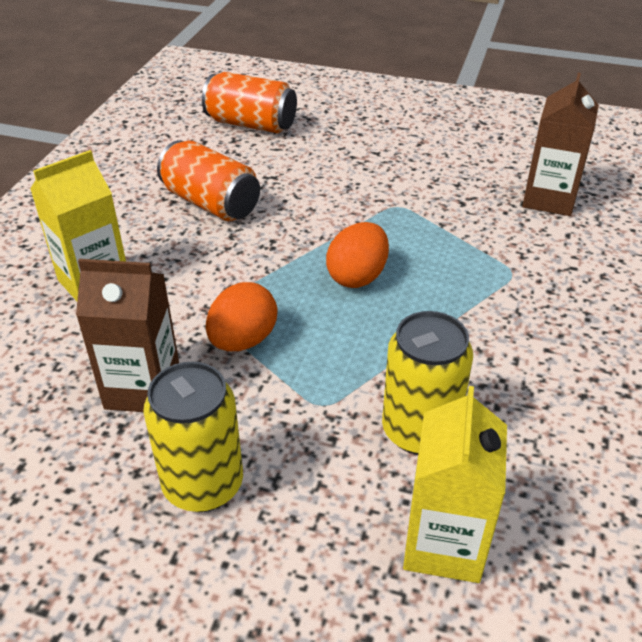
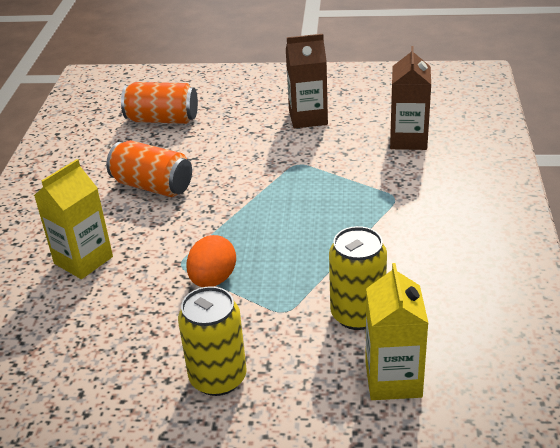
camera: 10 degrees left, 5 degrees down
(143, 388) = (150, 325): brown carton -> brown carton (308, 118)
(357, 276) = (283, 220): orange egg -> none

